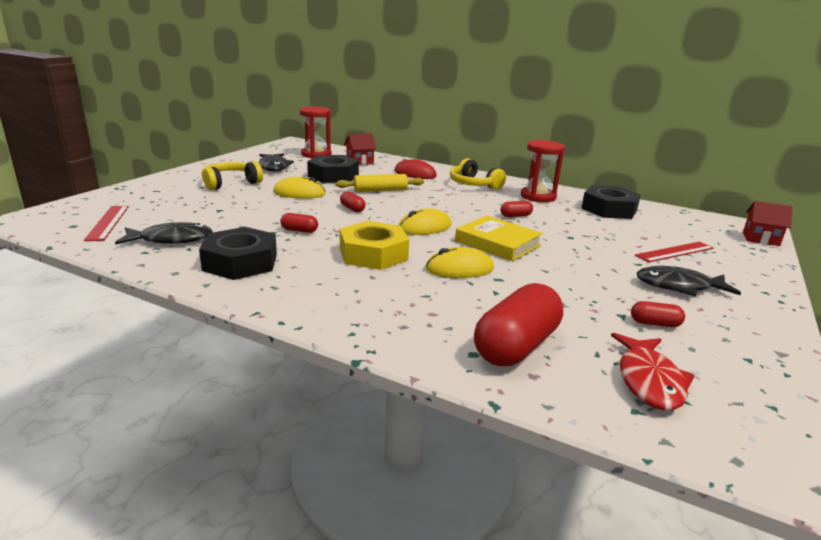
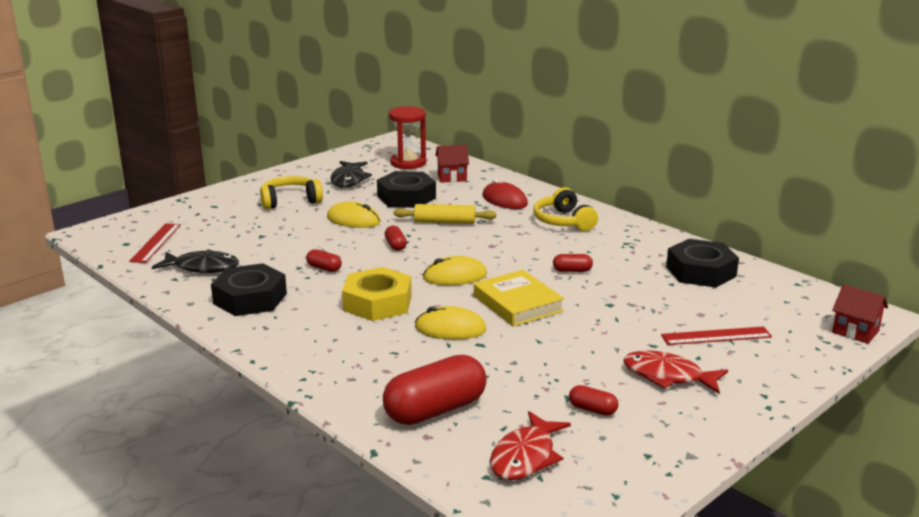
camera: 20 degrees right, 0 degrees up
(538, 197) = (628, 245): red hourglass -> none
(679, 286) = (668, 376): black fish -> red fish

